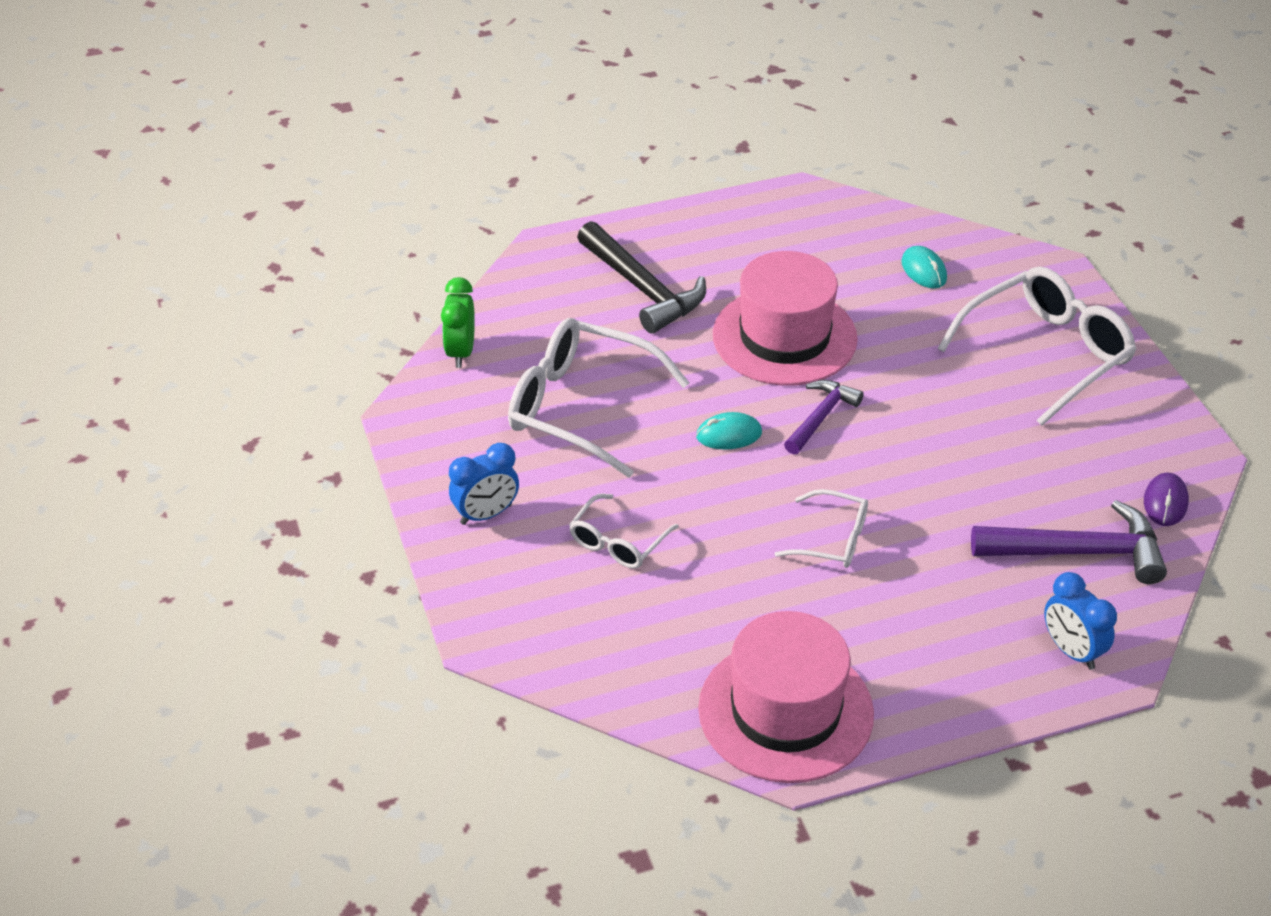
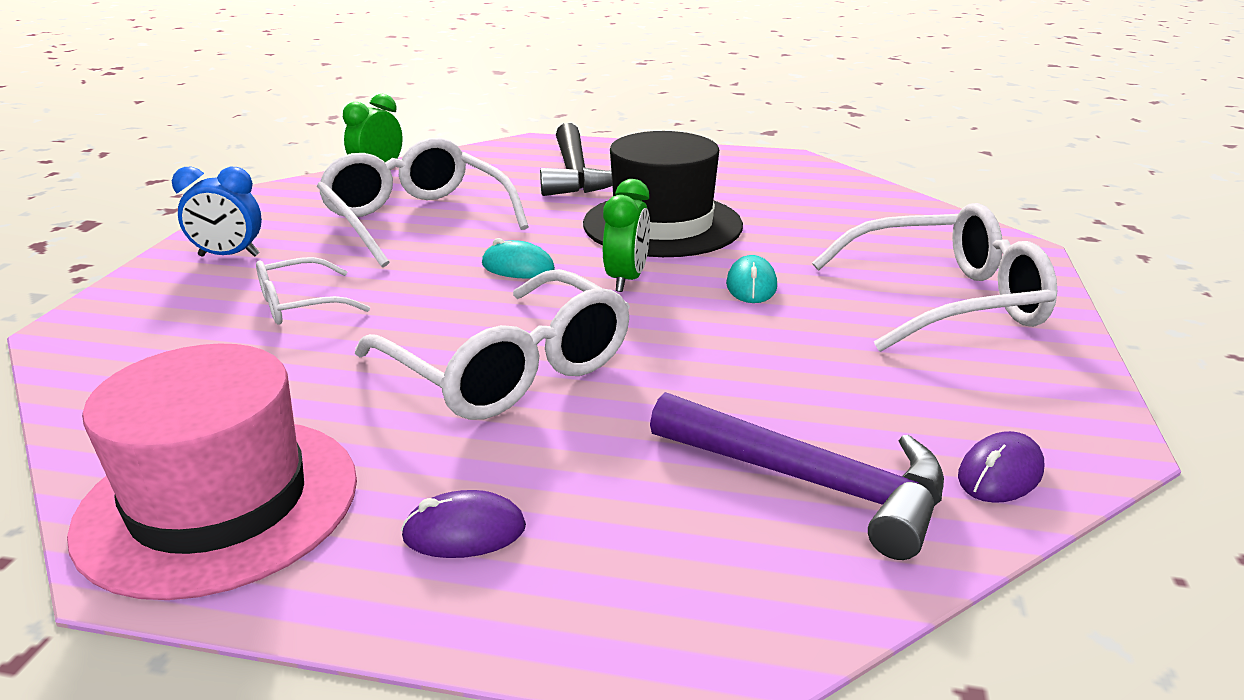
camera: 30 degrees right, 15 degrees down
(784, 337) = (662, 225): pink hat -> black hat
(821, 417) = (626, 280): purple hammer -> green clock
(831, 539) = (507, 368): white glasses -> white glasses, size x1.90
(924, 270) = (860, 218): turquoise mouse -> turquoise mouse (751, 285)
(936, 665) = (464, 532): none -> purple mouse
(1071, 651) = (680, 595): blue clock -> none

